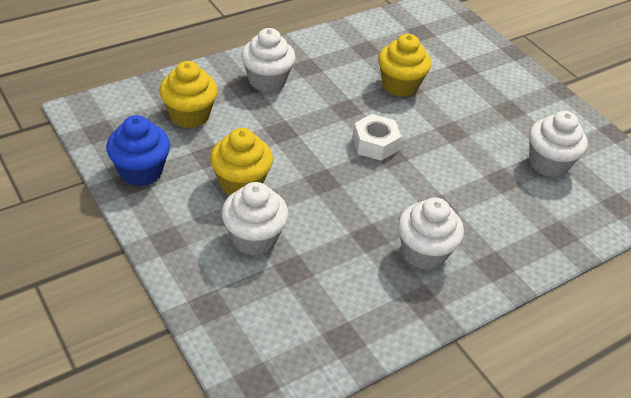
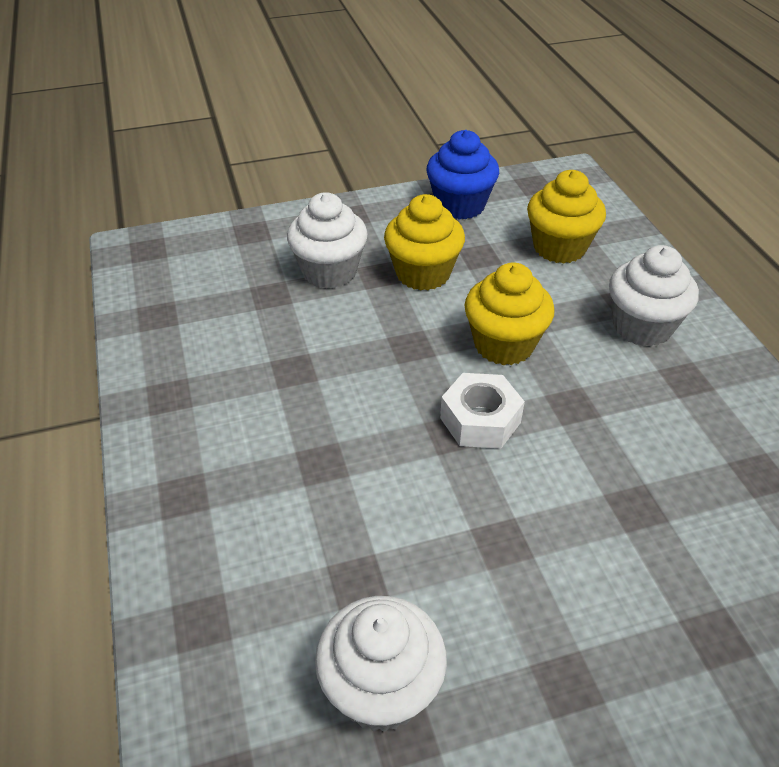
camera: 110 degrees right, 0 degrees up
(399, 85) = (642, 496): yellow cupcake -> yellow cupcake (504, 345)
(424, 252) = (242, 418): white cupcake -> none

